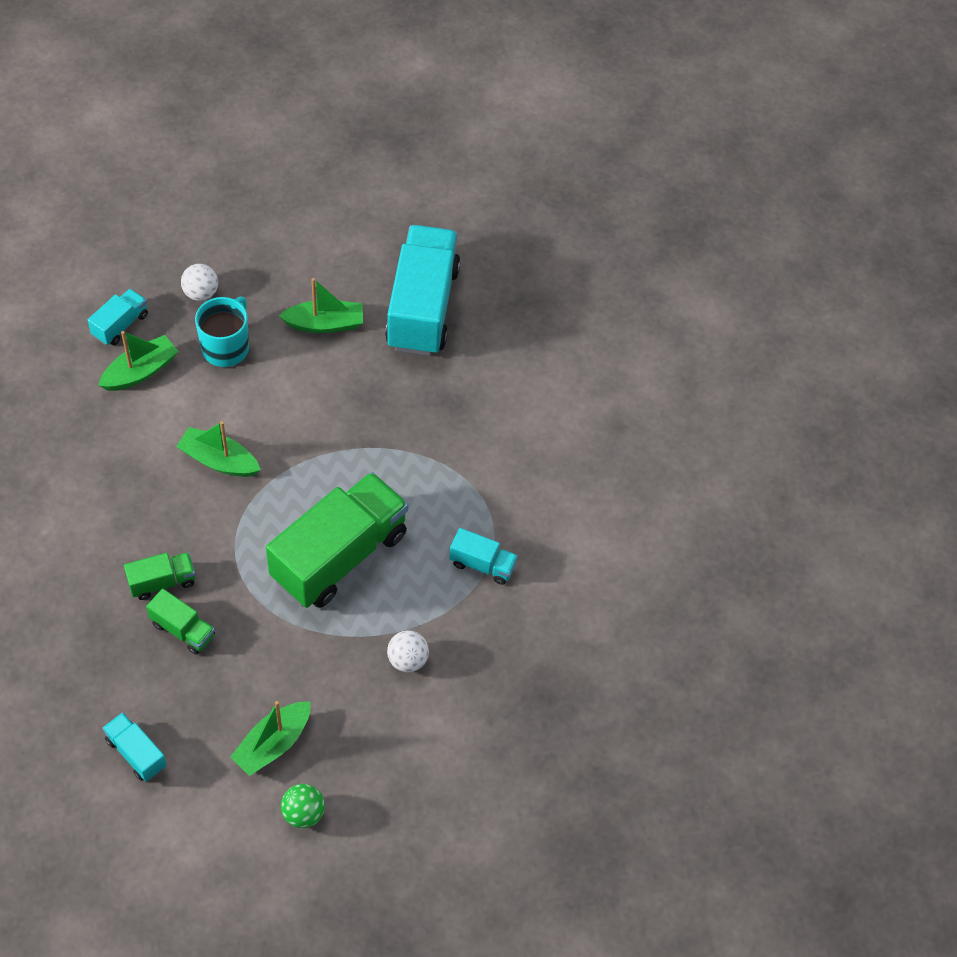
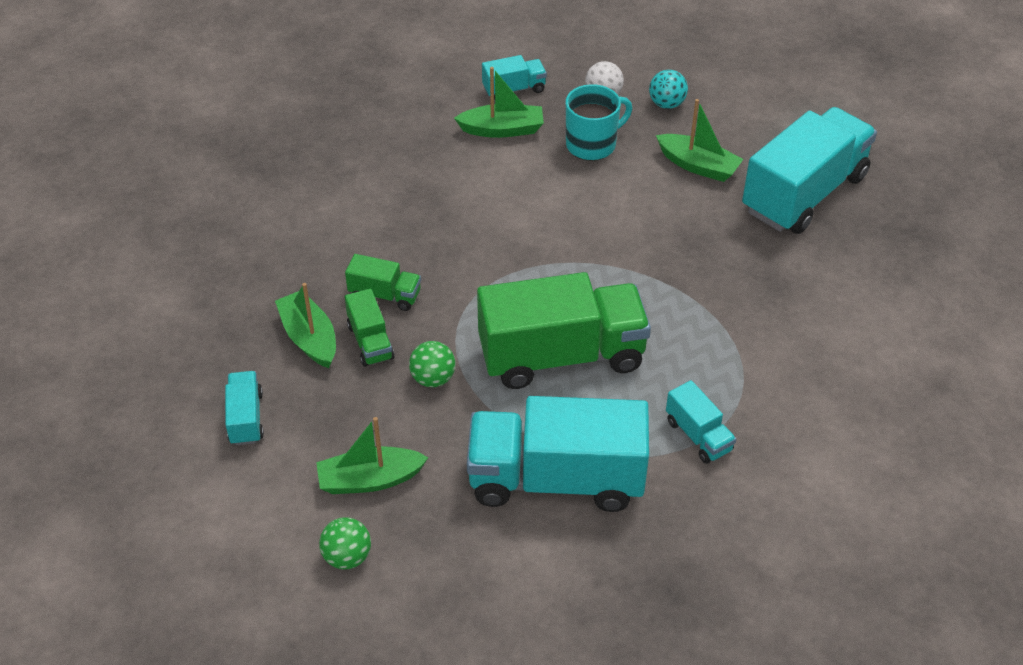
camera: 40 degrees right, 10 degrees down
(219, 460) = (514, 226): green boat -> green boat (309, 338)
(256, 632) = (433, 378): none -> green ball
(259, 275) = (666, 104): none -> turquoise ball
(407, 660) = (556, 479): white ball -> turquoise truck

